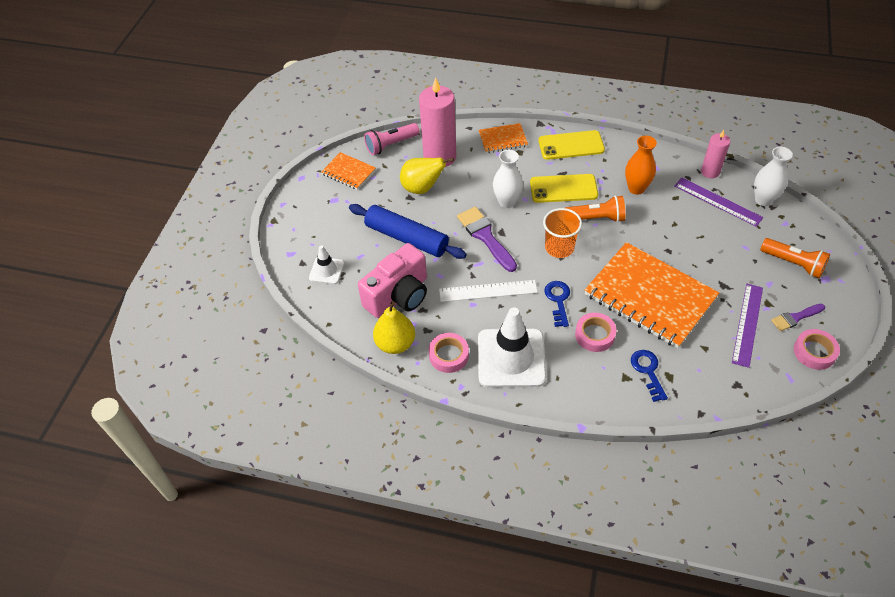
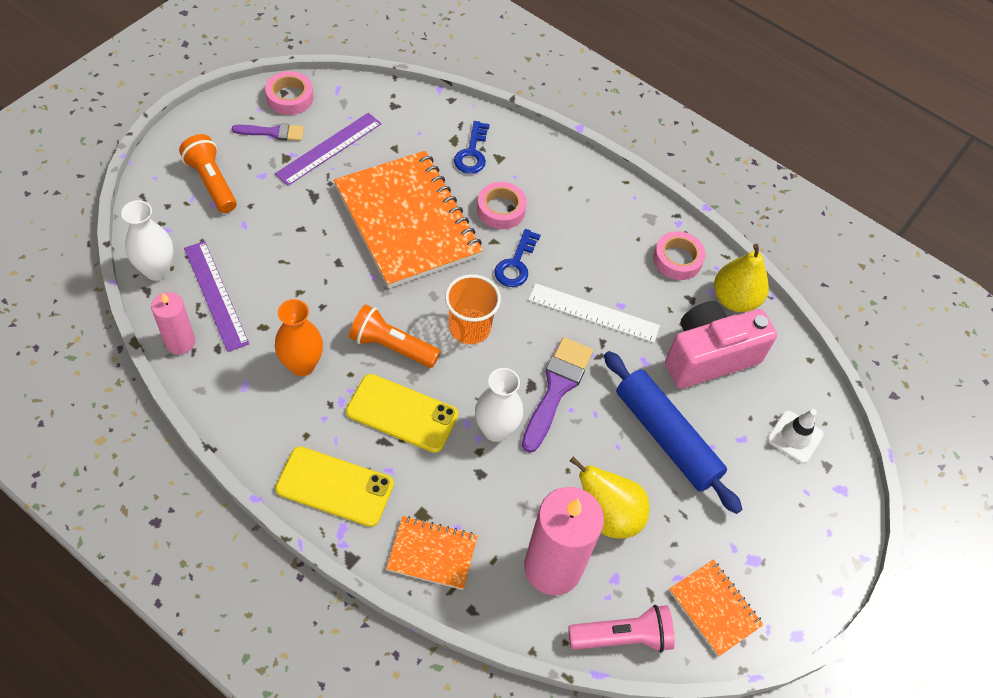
camera: 165 degrees left, 5 degrees up
(485, 237) = (556, 388): purple brush -> purple brush turned 150 degrees counterclockwise
(511, 358) = (608, 227): white traffic cone -> none

